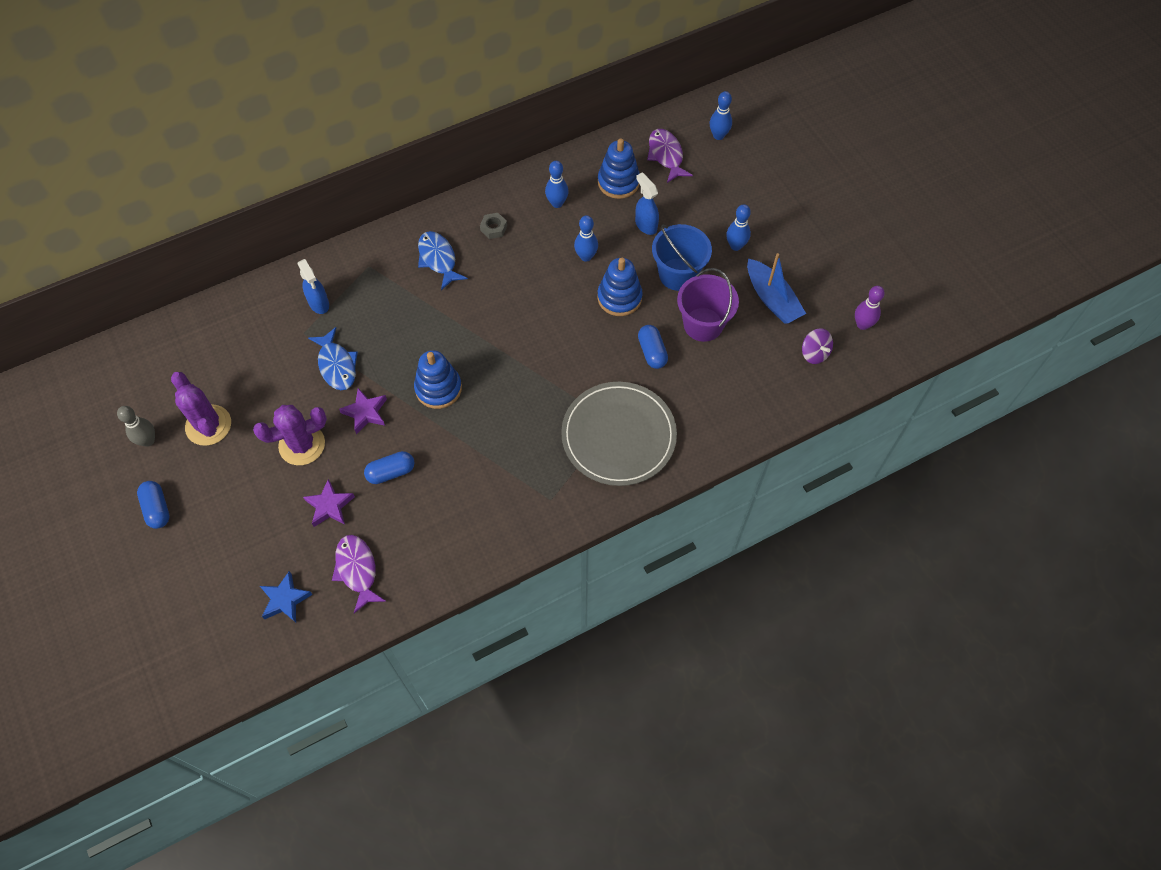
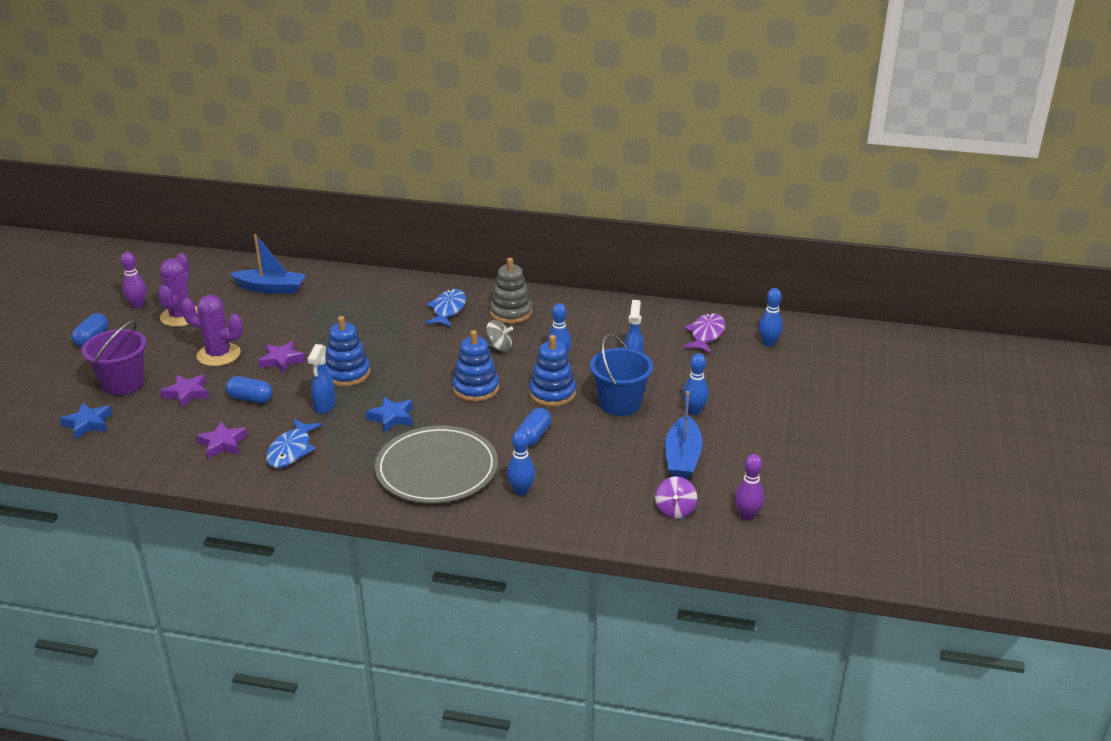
camera: 40 degrees right, 30 degrees down
(148, 440) = (138, 305): grey bowling pin -> purple bowling pin
(250, 336) = (271, 288): none -> blue boat
(319, 304) = (336, 294): blue spray bottle -> blue spray bottle (324, 406)
(337, 365) = (300, 328): blue fish -> blue fish (291, 450)
(357, 570) = (151, 436): purple fish -> none
(427, 534) = (223, 444): none -> purple star
(493, 228) = (511, 312): grey nut -> grey stacking toy
(527, 274) = (499, 347): none -> grey spinning top
(528, 409) = (391, 418): none -> blue star
(557, 203) = (578, 321): blue bowling pin -> blue bowling pin (521, 491)
(618, 182) = (644, 331): blue stacking toy -> blue stacking toy (476, 388)
(703, 324) = (599, 442): purple bucket -> purple bucket (123, 383)

